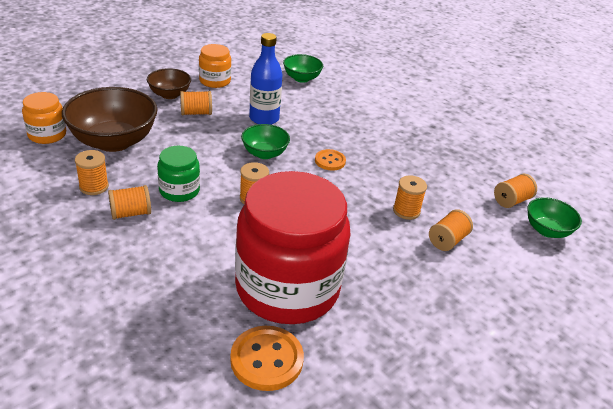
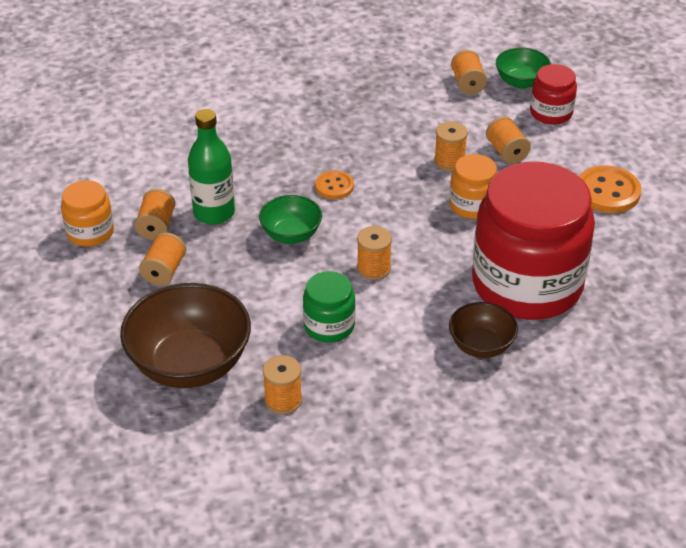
camera: 60 degrees left, 5 degrees up
(47, 135) = (135, 429): orange jar -> orange jar (472, 205)
(130, 213) = (352, 376): orange spool -> orange spool (156, 226)
(169, 94) = (100, 285): brown bowl -> brown bowl (481, 345)
(264, 118) = (214, 213): blue bottle -> green bottle
(266, 359) = (612, 326): orange button -> orange button (607, 192)
(301, 78) = (135, 149): green bowl -> none
(525, 257) = (551, 113): none -> red jar

